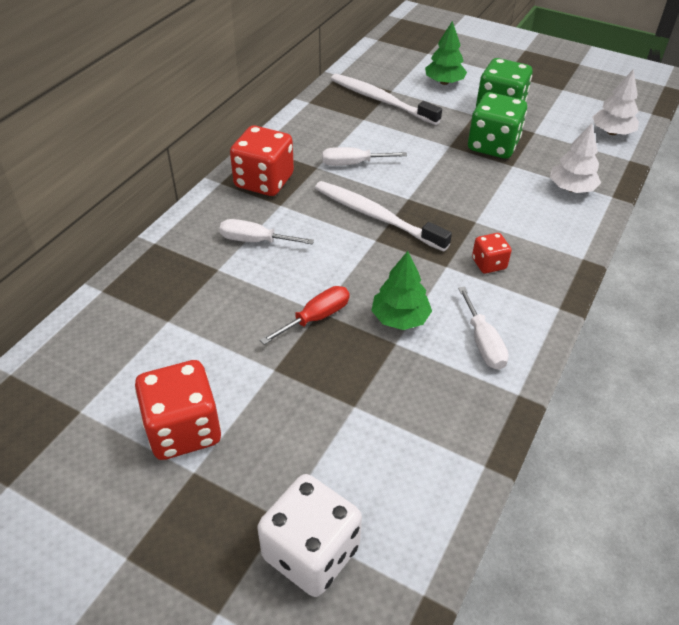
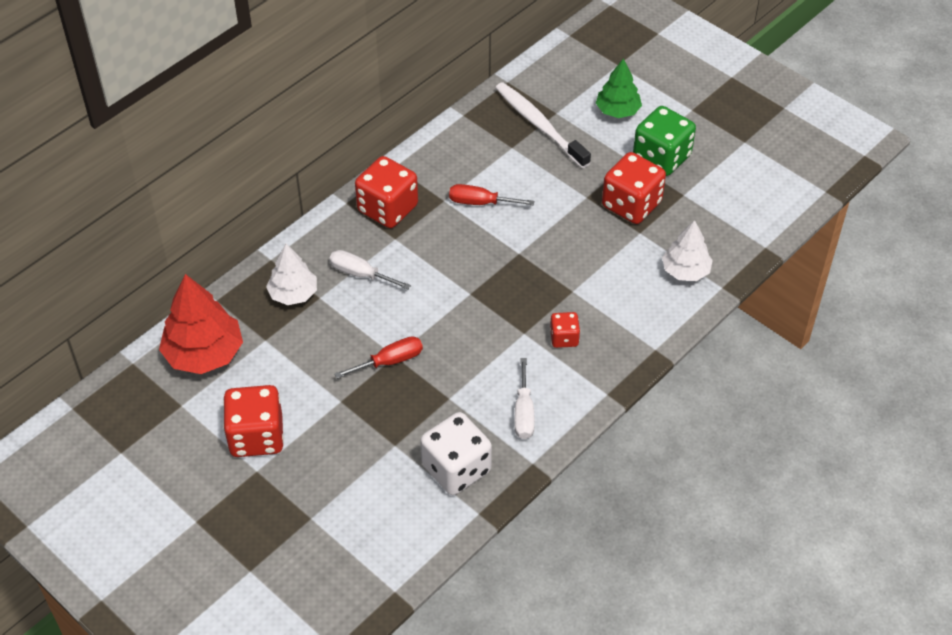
camera: 15 degrees right, 5 degrees up
(98, 348) = (204, 353): none -> red tree
(311, 552) = (325, 546): white dice -> white dice (456, 468)
(353, 164) = (480, 202): white screwdriver -> red screwdriver
(376, 216) = (480, 268): white toothbrush -> none
(400, 318) = (462, 376): green tree -> none
(493, 145) = (631, 204): green dice -> red dice
(612, 132) = (766, 209): white tree -> white tree (293, 294)

